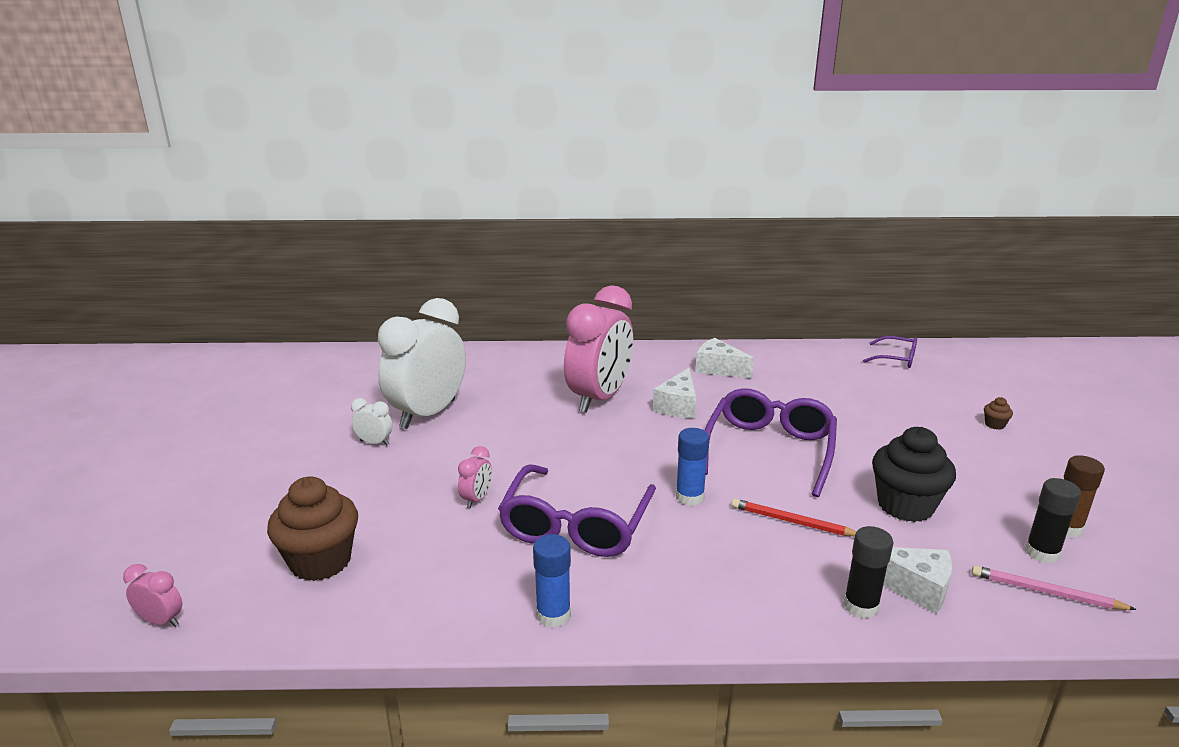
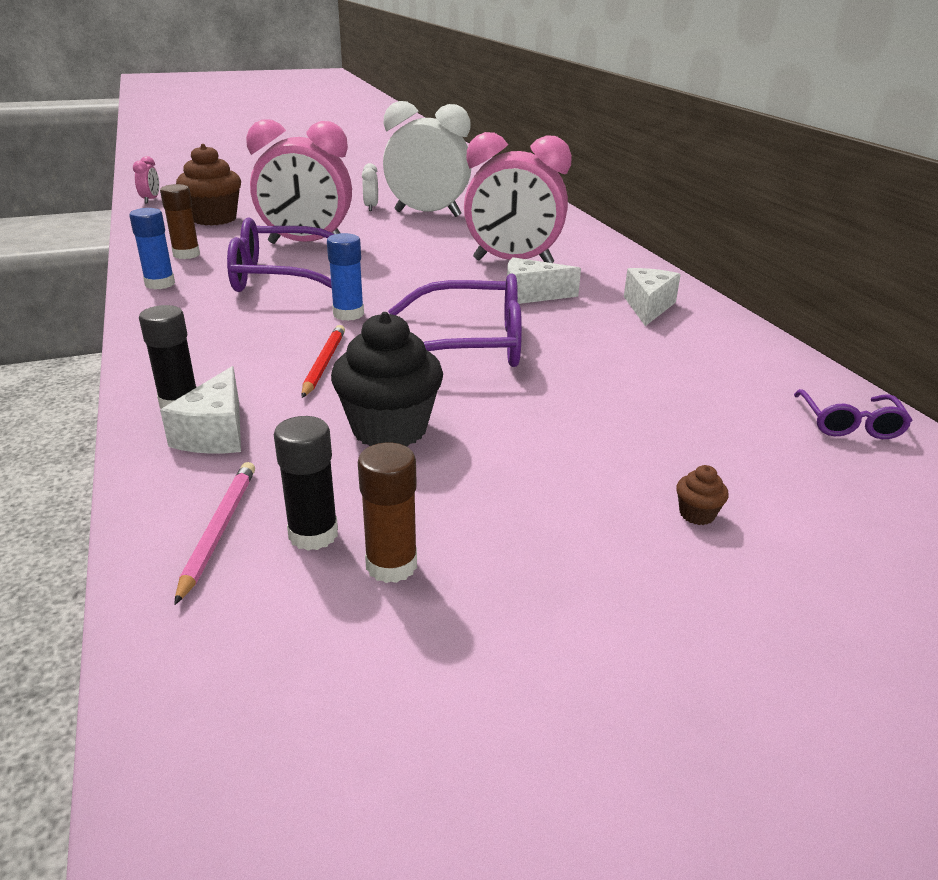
camera: 70 degrees right, 5 degrees up
(456, 591) = (186, 254): none -> brown glue stick
(476, 499) = (306, 244): pink clock -> pink clock, size x2.50

